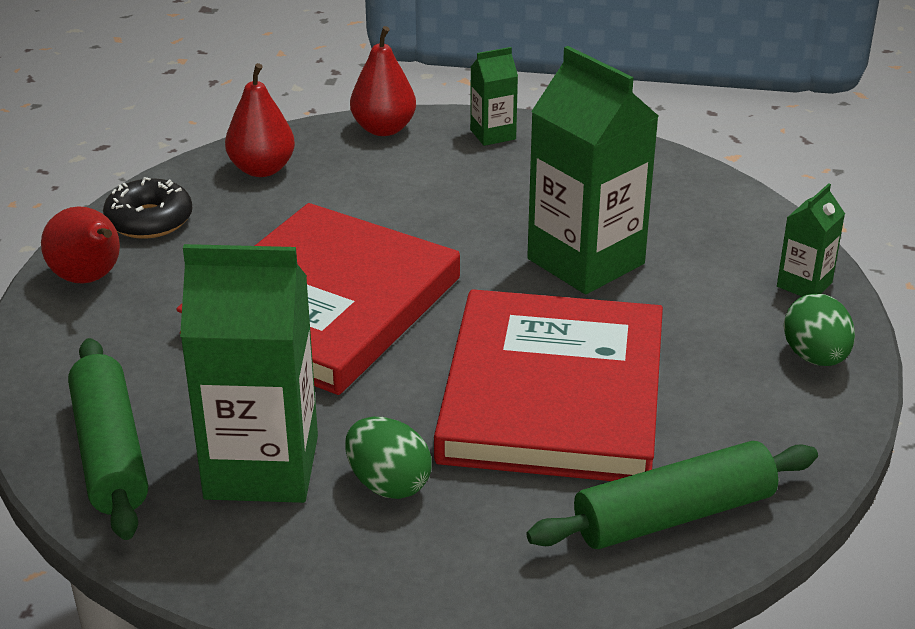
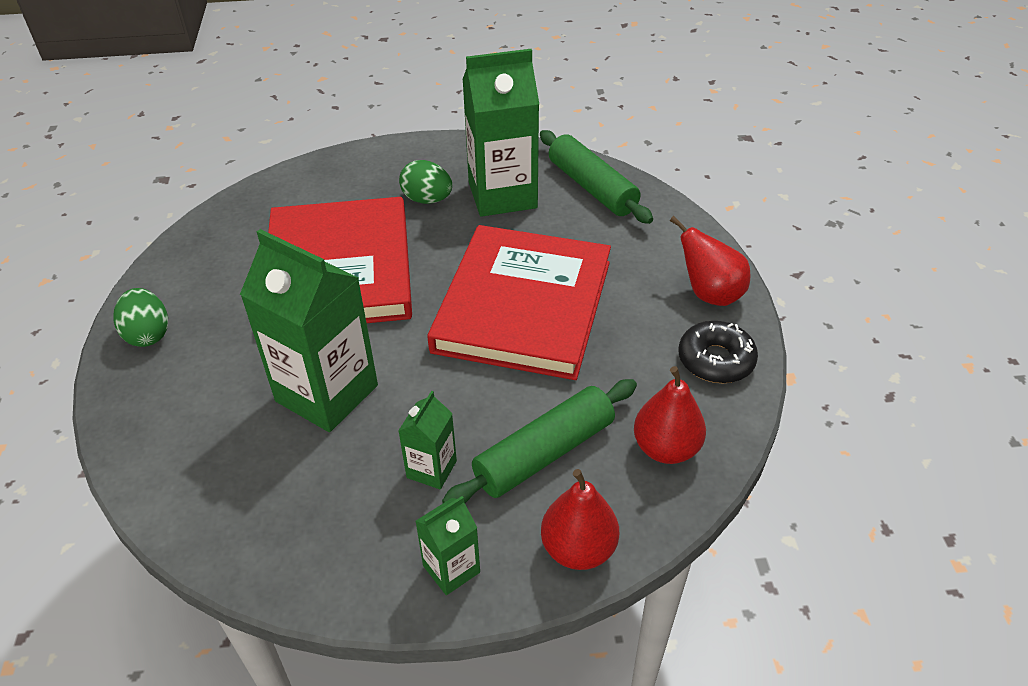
camera: 165 degrees right, 10 degrees up
(674, 516) = (262, 212): green rolling pin -> green rolling pin (544, 453)
(804, 284) = (136, 406): green carton -> green carton (431, 469)

